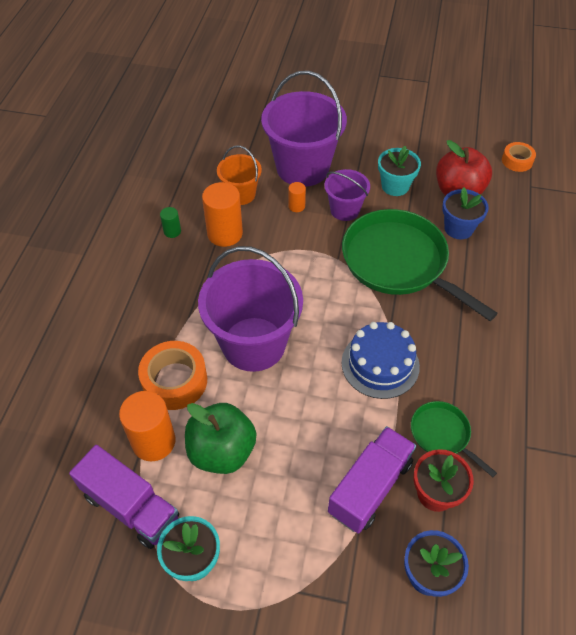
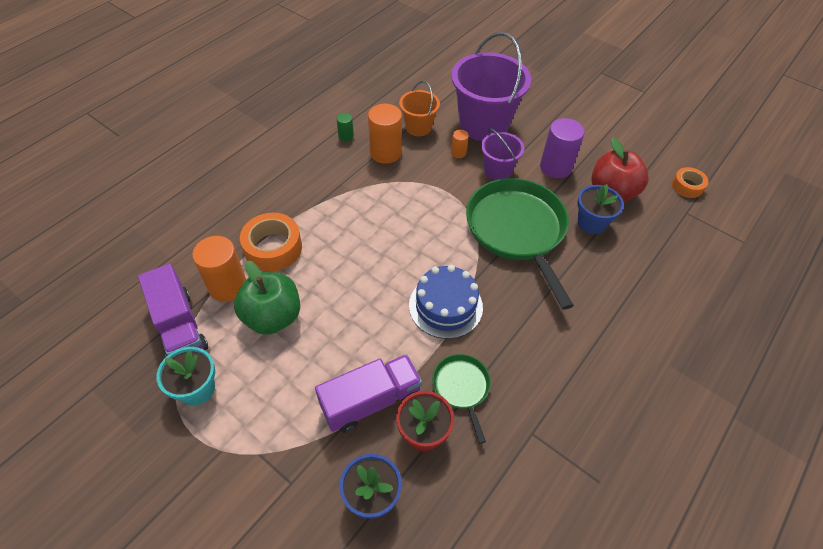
camera: 25 degrees right, 0 degrees up
(253, 344) = (352, 246): purple bucket -> none
(395, 186) = (555, 167): turquoise flower pot -> purple cylinder

